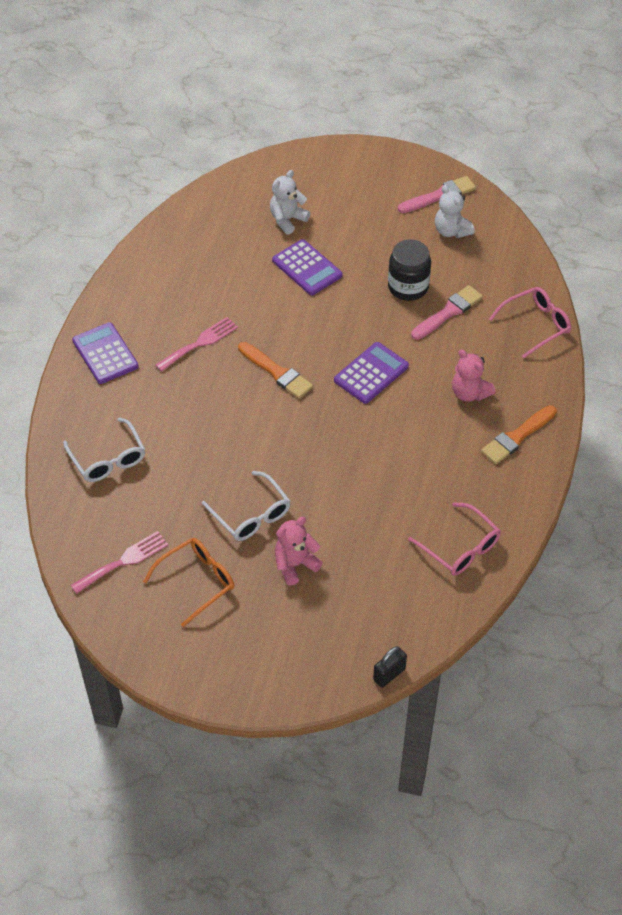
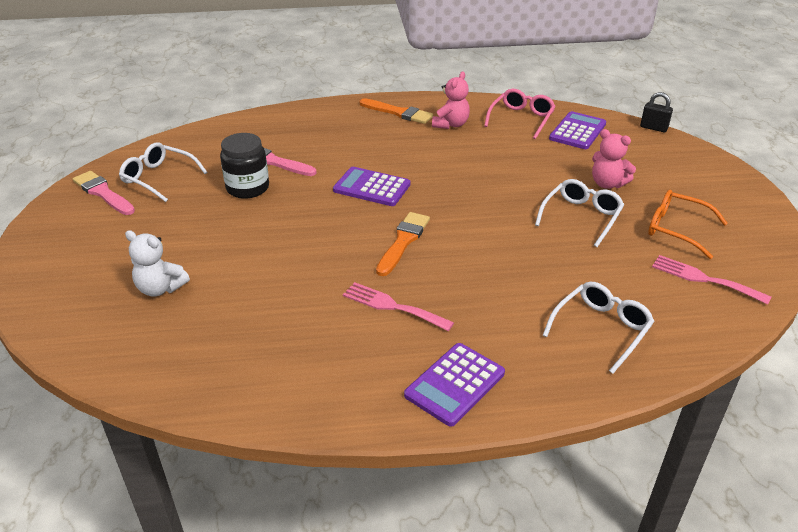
camera: 110 degrees left, 15 degrees down
(307, 268) = (240, 255): purple calculator -> purple calculator (577, 131)
(451, 231) = (158, 178): white teddy bear -> white glasses
(469, 393) = (365, 138): pink teddy bear -> pink teddy bear (451, 124)
(536, 325) = (271, 121): pink glasses -> none

